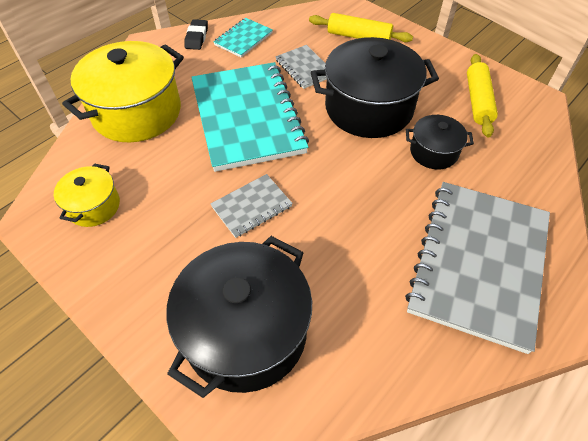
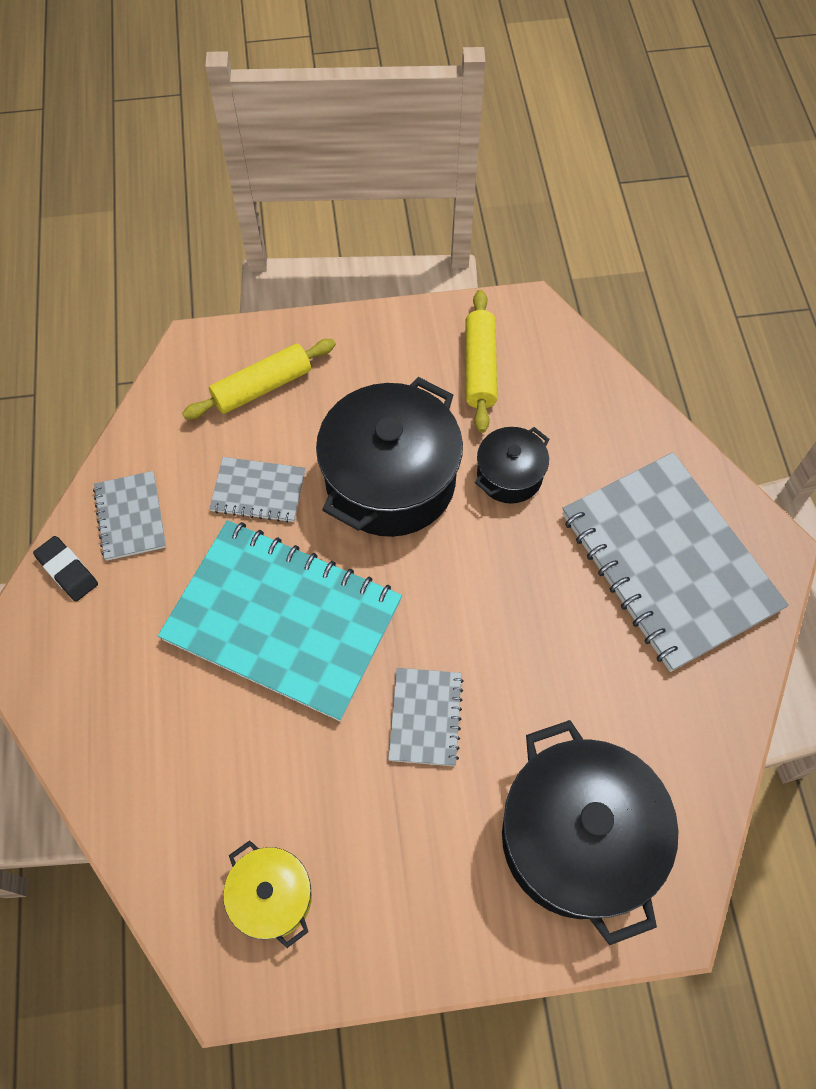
camera: 50 degrees left, 10 degrees up
(137, 112) = (149, 744): yellow pot -> none
(243, 39) = (130, 517): turquoise notebook -> grey notebook
(478, 101) = (480, 367): yellow rolling pin -> yellow rolling pin turned 45 degrees clockwise

